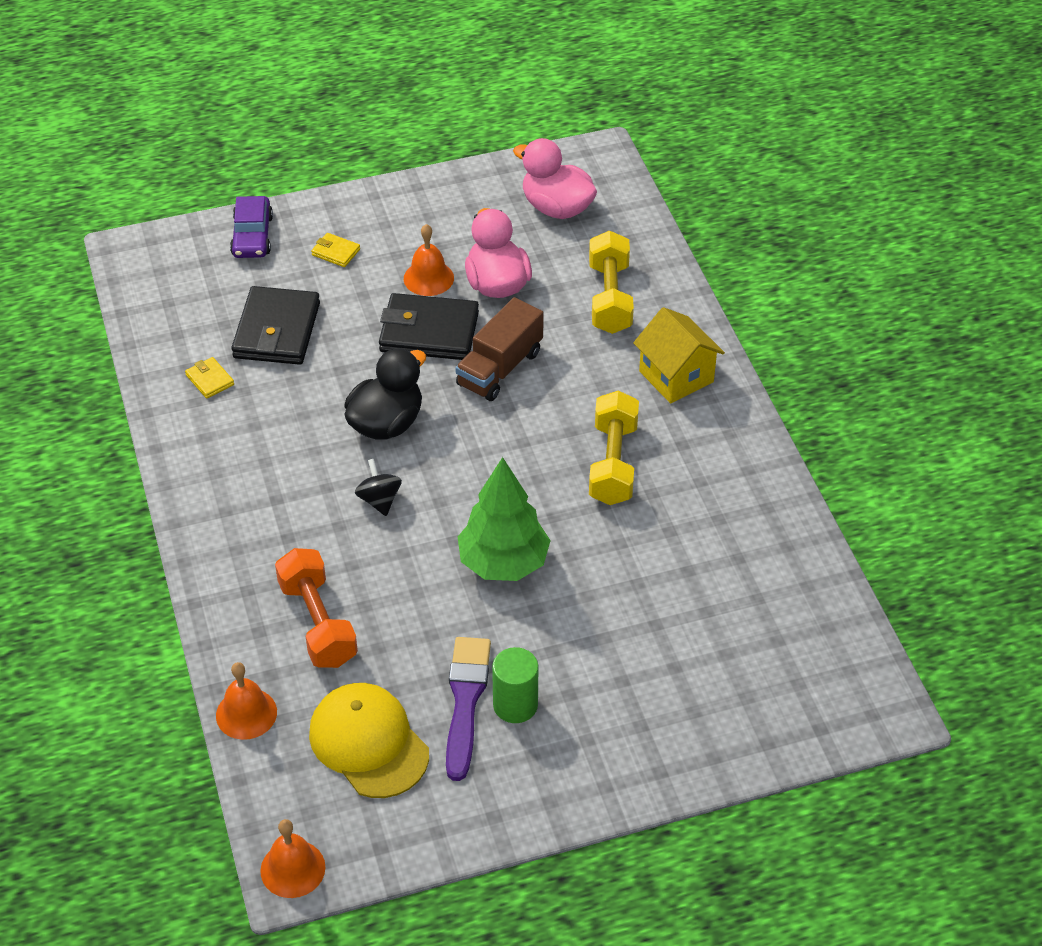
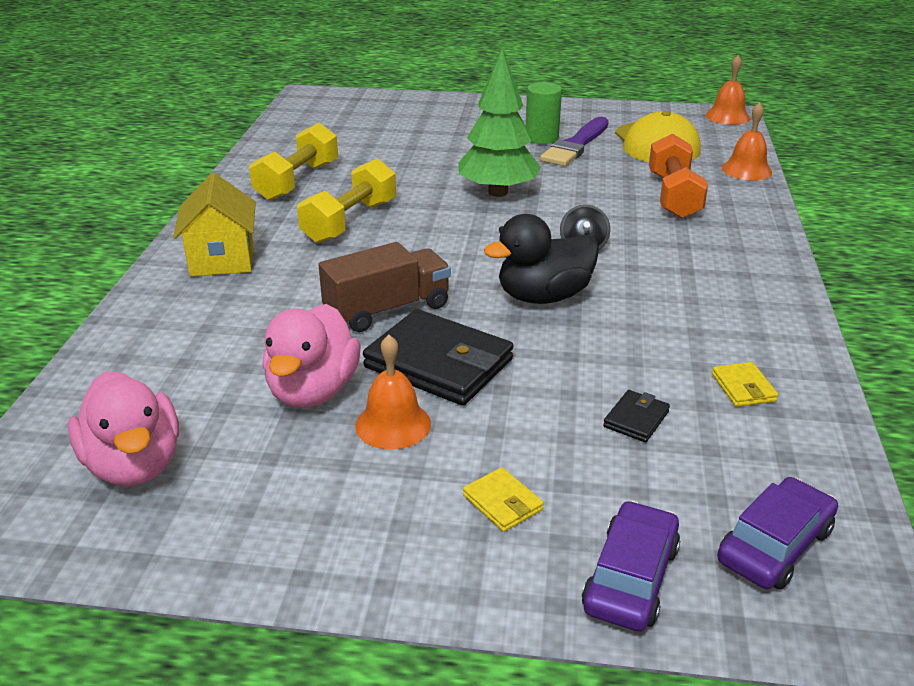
camera: 155 degrees left, 15 degrees down
(179, 275) = (775, 545): none -> purple car
(277, 331) = (636, 419): black wallet -> black wallet, size x0.45
(610, 298) = (201, 339): yellow dumbbell -> yellow dumbbell (297, 181)

